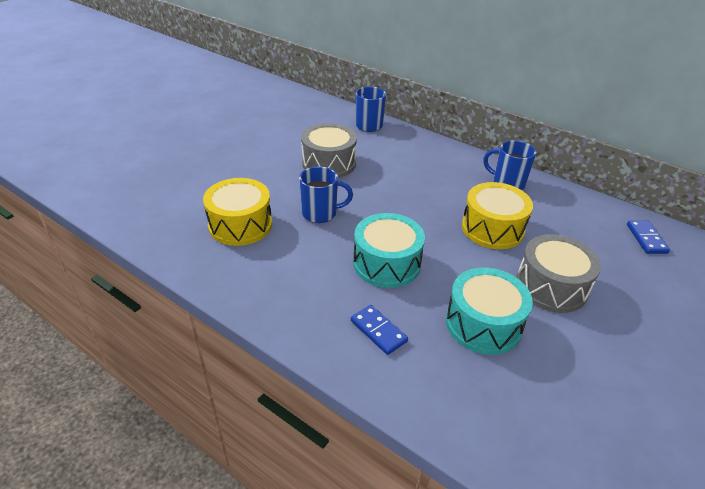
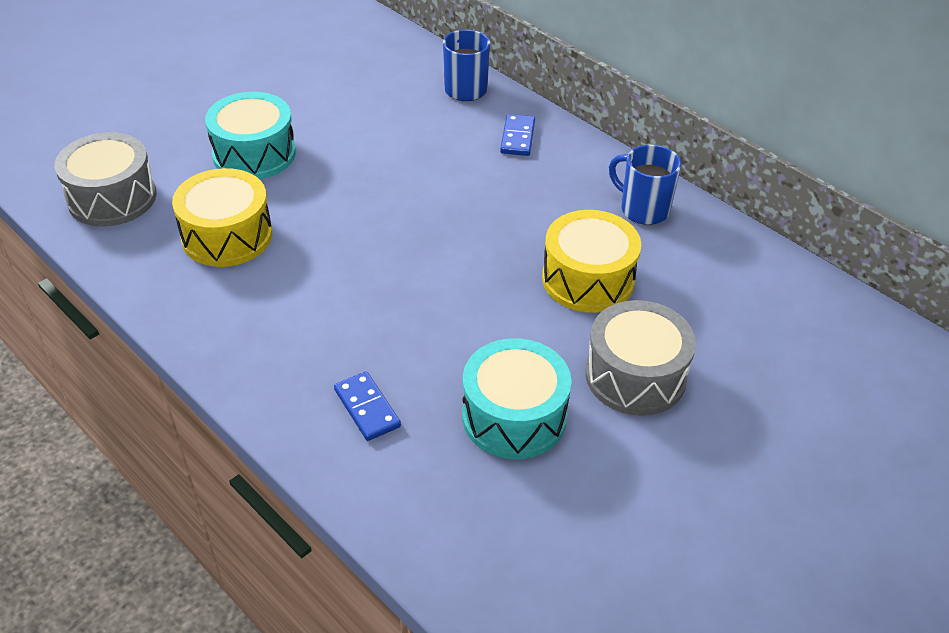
camera: 10 degrees right, 5 degrees up
(320, 213) = (344, 230): blue mug -> none
(329, 163) = (382, 150): grey drum -> grey drum (112, 198)
(386, 263) = (412, 315): turquoise drum -> turquoise drum (254, 154)
(646, 239) = (819, 320): blue domino -> blue domino (518, 137)

